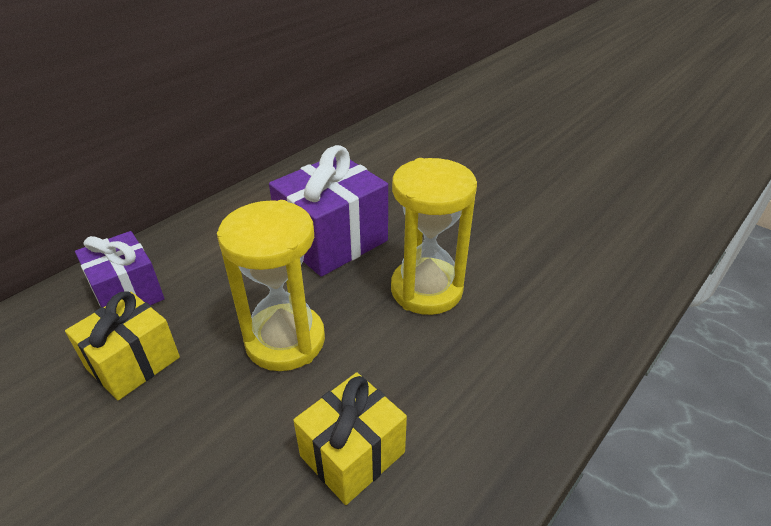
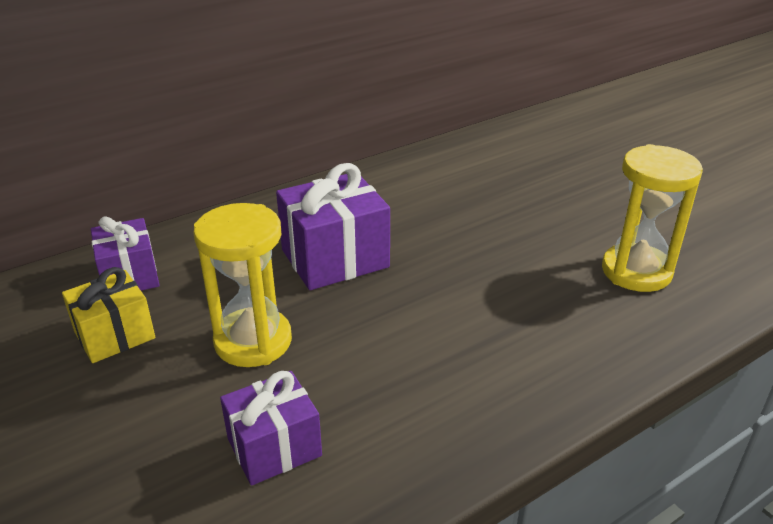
camera: 15 degrees right, 5 degrees down
(352, 454) = (274, 447): yellow gift -> purple gift
(426, 290) = (407, 320): yellow hourglass -> yellow hourglass (636, 271)

